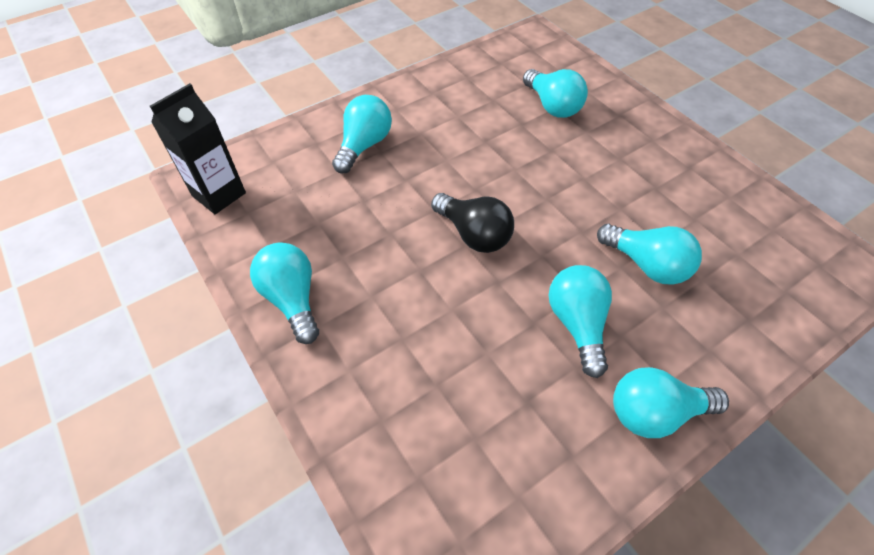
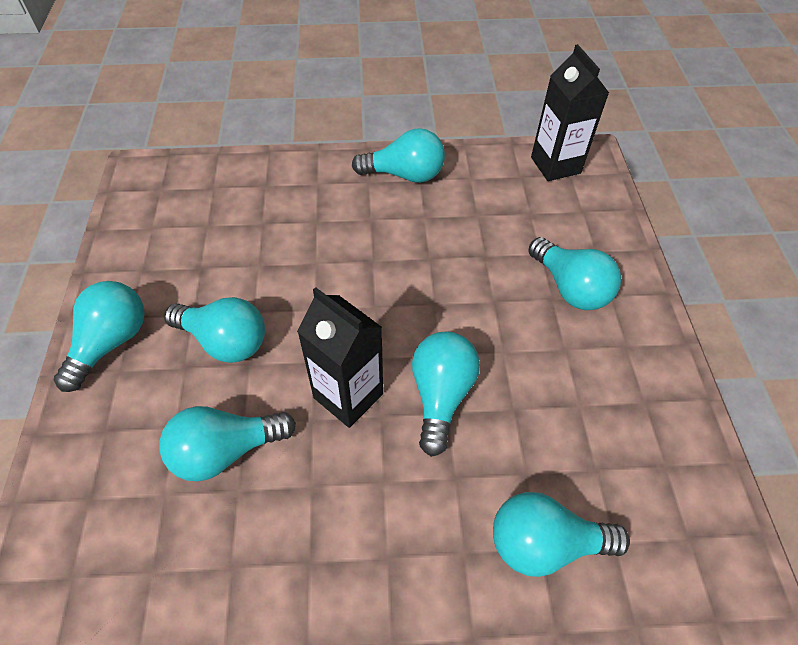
camera: 120 degrees right, 0 degrees up
(474, 234) = (381, 319): black light bulb -> none
(506, 176) = (441, 395): none -> turquoise light bulb
(549, 221) = (348, 396): none -> black carton

